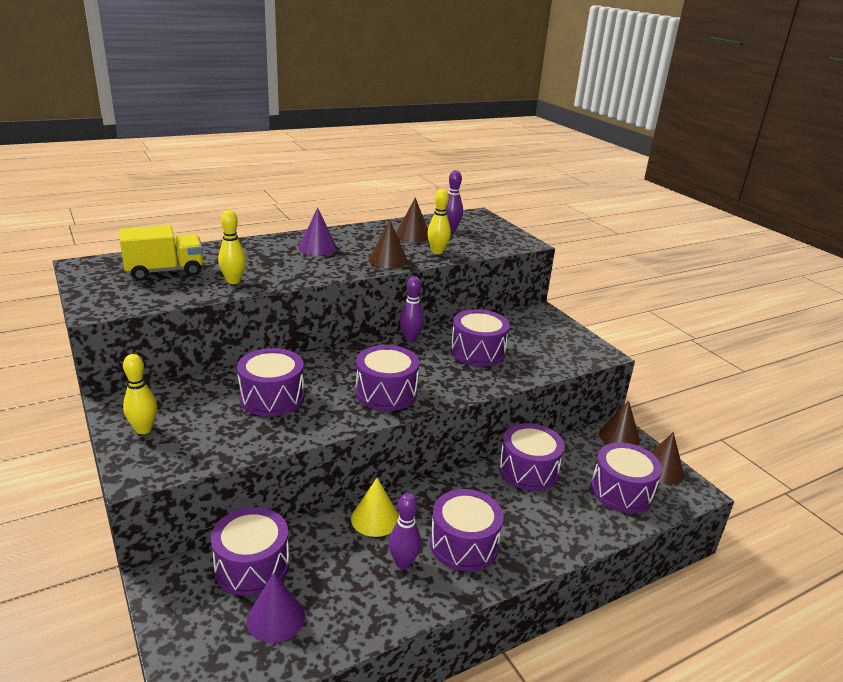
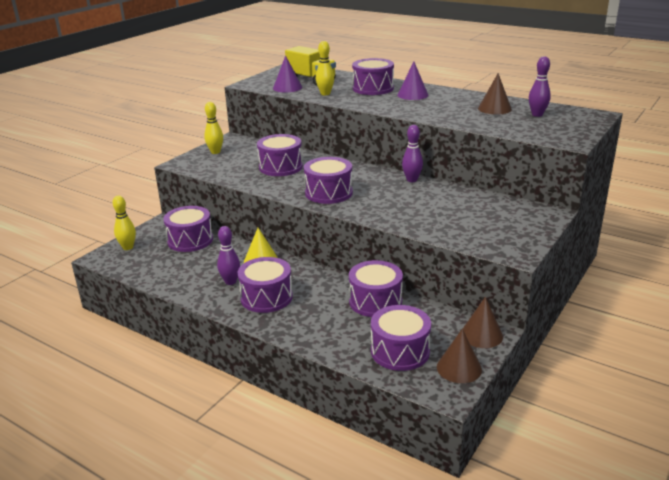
camera: 65 degrees right, 0 degrees up
(276, 617) = (160, 259): purple cone -> purple cone (287, 87)
(388, 260) = (431, 114): brown cone -> none
(437, 252) = (480, 122): yellow bowling pin -> yellow bowling pin (128, 247)
(478, 352) = (431, 205): purple drum -> purple drum (373, 88)

